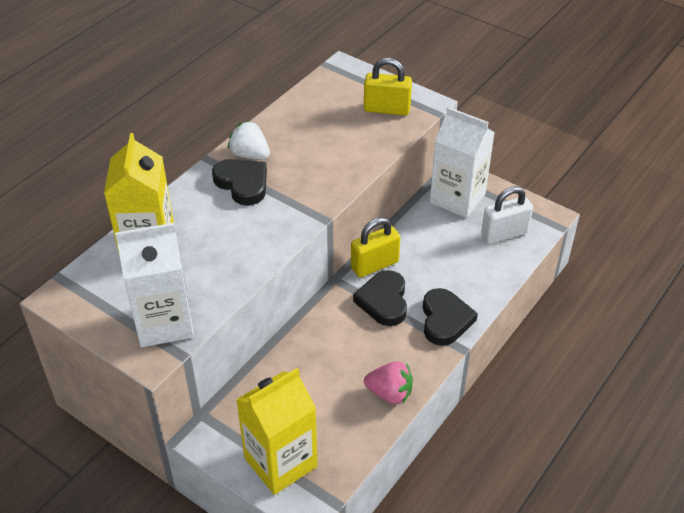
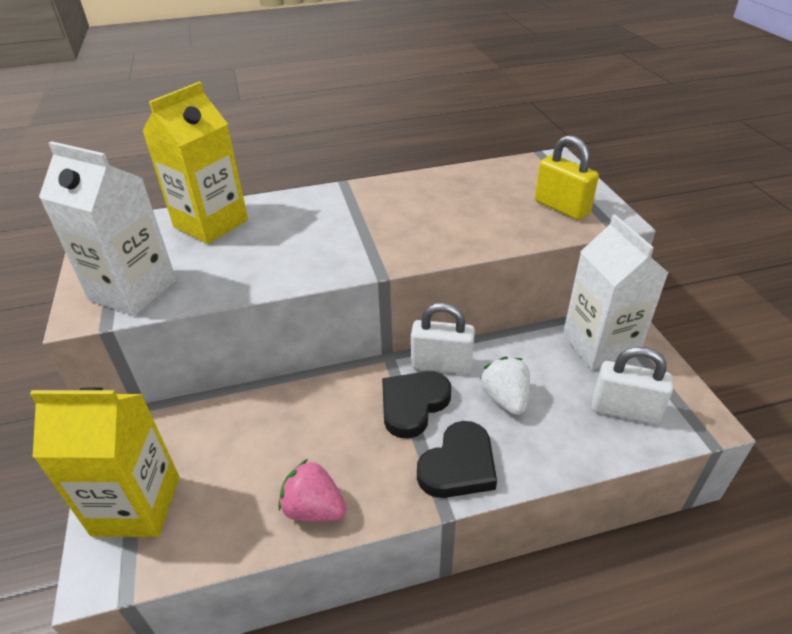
camera: 40 degrees right, 5 degrees down
(242, 183) = (346, 212): black heart -> none
(250, 155) = (382, 193): white strawberry -> white strawberry (505, 399)
(374, 265) = (441, 364): yellow padlock -> white padlock
(390, 393) = (314, 509): pink strawberry -> pink strawberry turned 150 degrees clockwise

